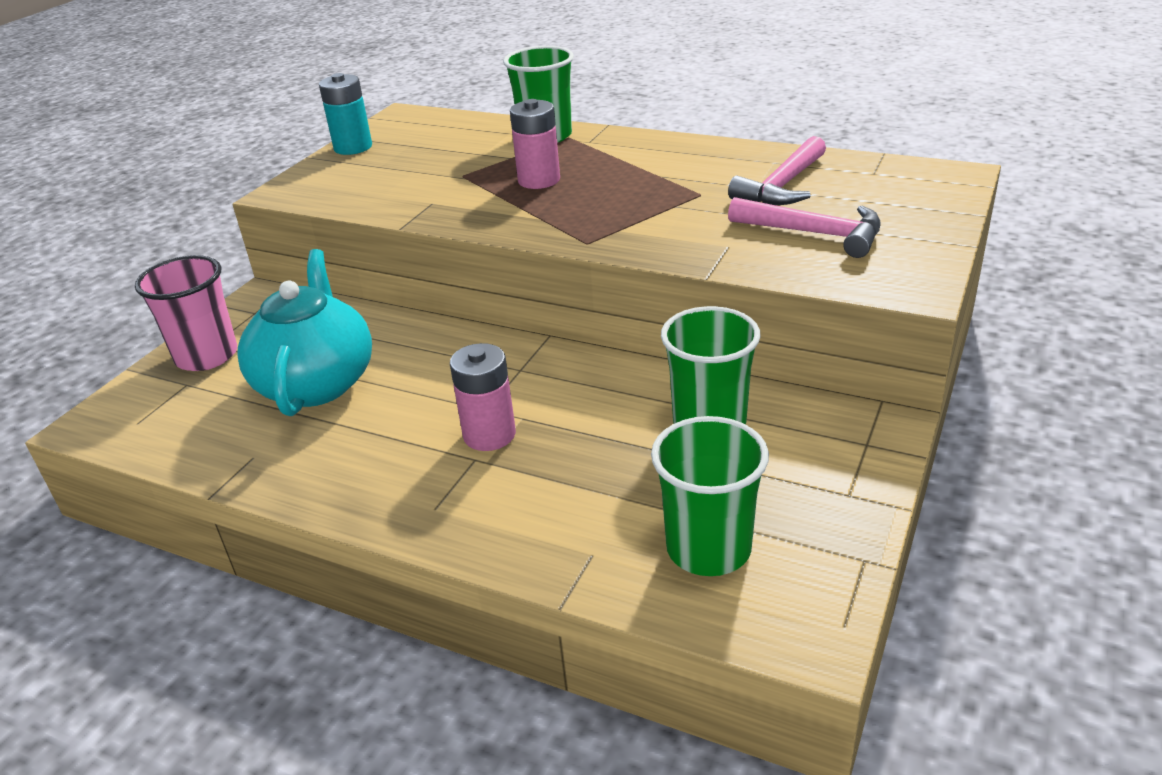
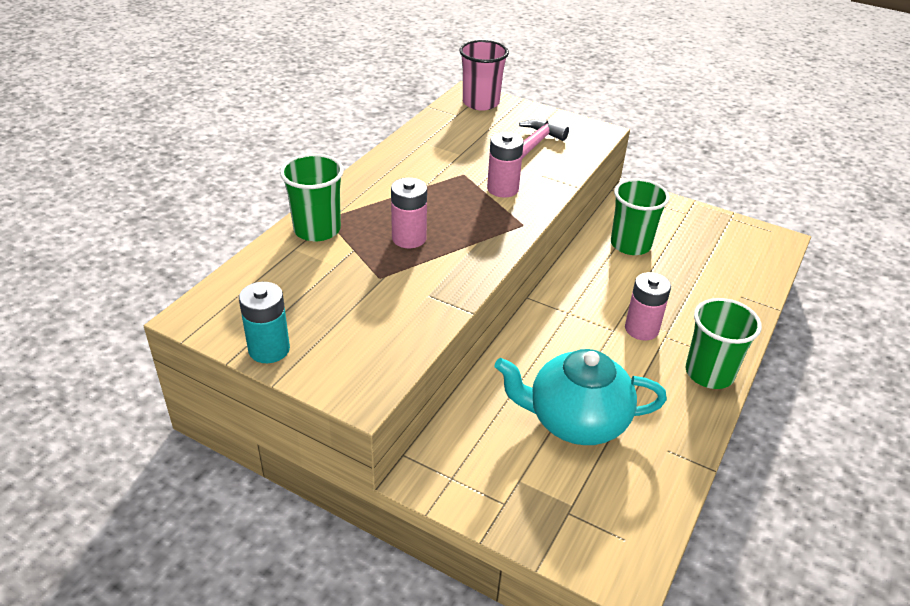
camera: 90 degrees left, 5 degrees up
(207, 356) = (525, 504): pink cup -> pink cup (481, 103)
(674, 222) = (502, 189): none -> pink battery
(708, 548) = (731, 259): green cup -> green cup (709, 373)
(782, 186) = (463, 145): pink hammer -> none

